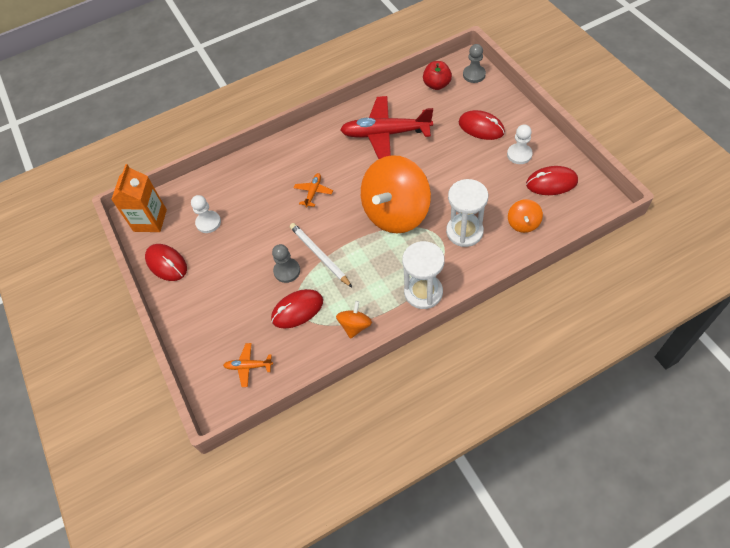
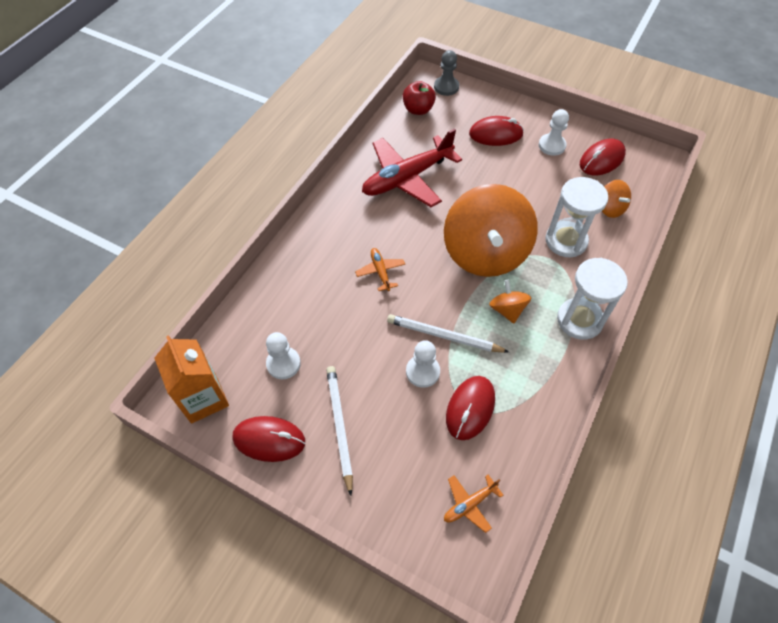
camera: 40 degrees left, 0 degrees up
(211, 278) = (340, 427): none -> white pencil
(287, 271) = (422, 371): grey pawn -> white pawn
(355, 326) = (544, 391): orange spinning top -> orange spinning top (507, 310)

